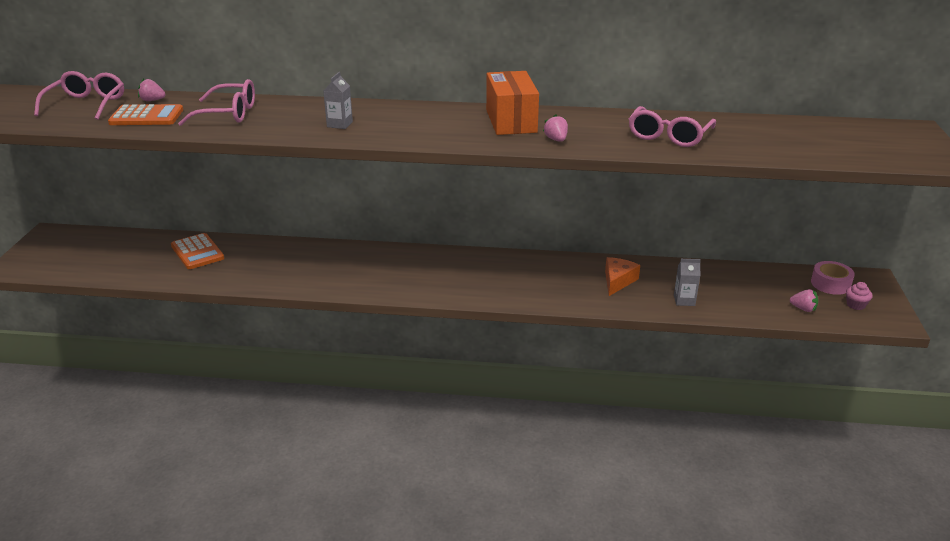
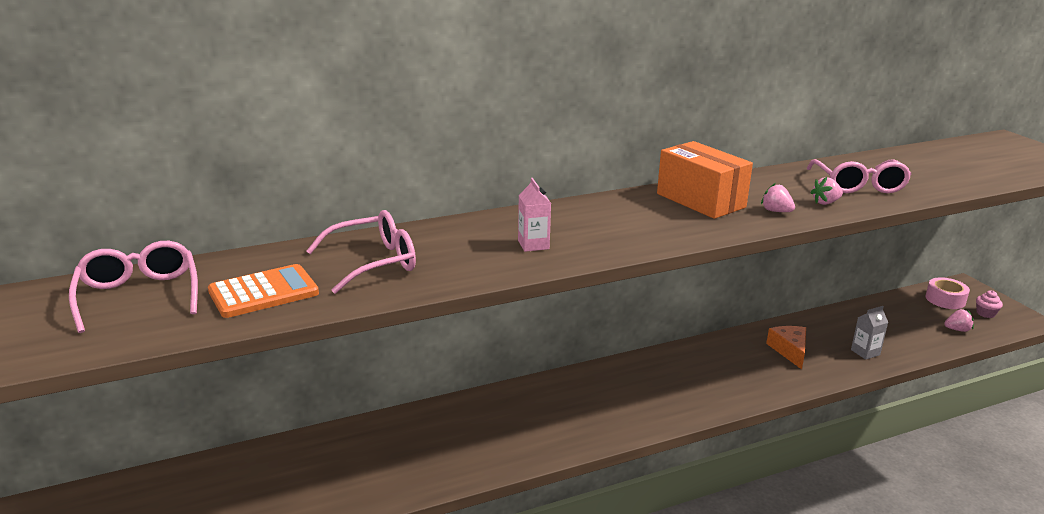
camera: 30 degrees left, 5 degrees down
(152, 100) = (234, 267): pink strawberry -> pink strawberry (825, 203)
(197, 252) = (298, 466): orange calculator -> none
(339, 124) = (533, 245): grey carton -> pink carton

